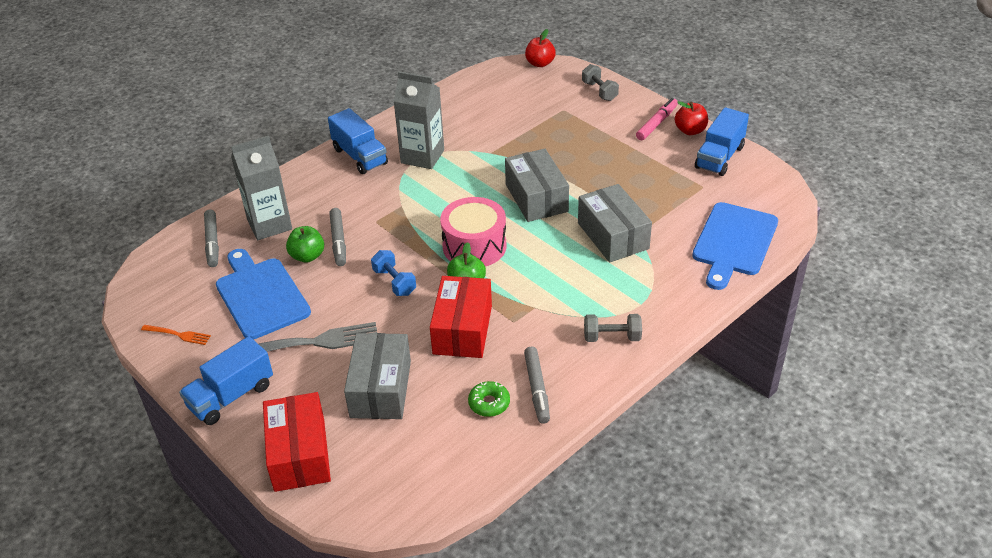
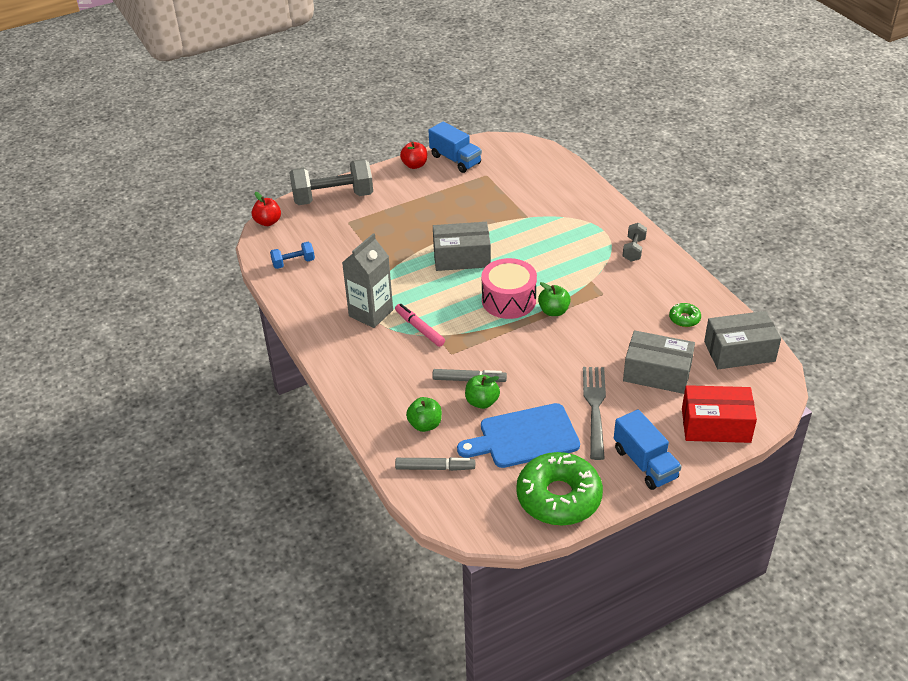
camera: 75 degrees left, 0 degrees up
(178, 334) = (558, 497): orange fork -> green donut
(269, 224) = (425, 424): grey carton -> green apple
(360, 156) = (349, 353): blue truck -> none
(394, 282) = (536, 351): blue dumbbell -> blue dumbbell (293, 263)
(462, 329) = (604, 321): red box -> none
(537, 389) = (675, 293): grey marker -> none
(599, 91) = (333, 198): grey dumbbell -> grey dumbbell, size x2.04
(613, 236) = (525, 228): grey box -> grey box (739, 351)
(656, 123) = (396, 178): pink marker -> pink marker (419, 329)
(734, 242) = (554, 176): blue cutting board -> none

